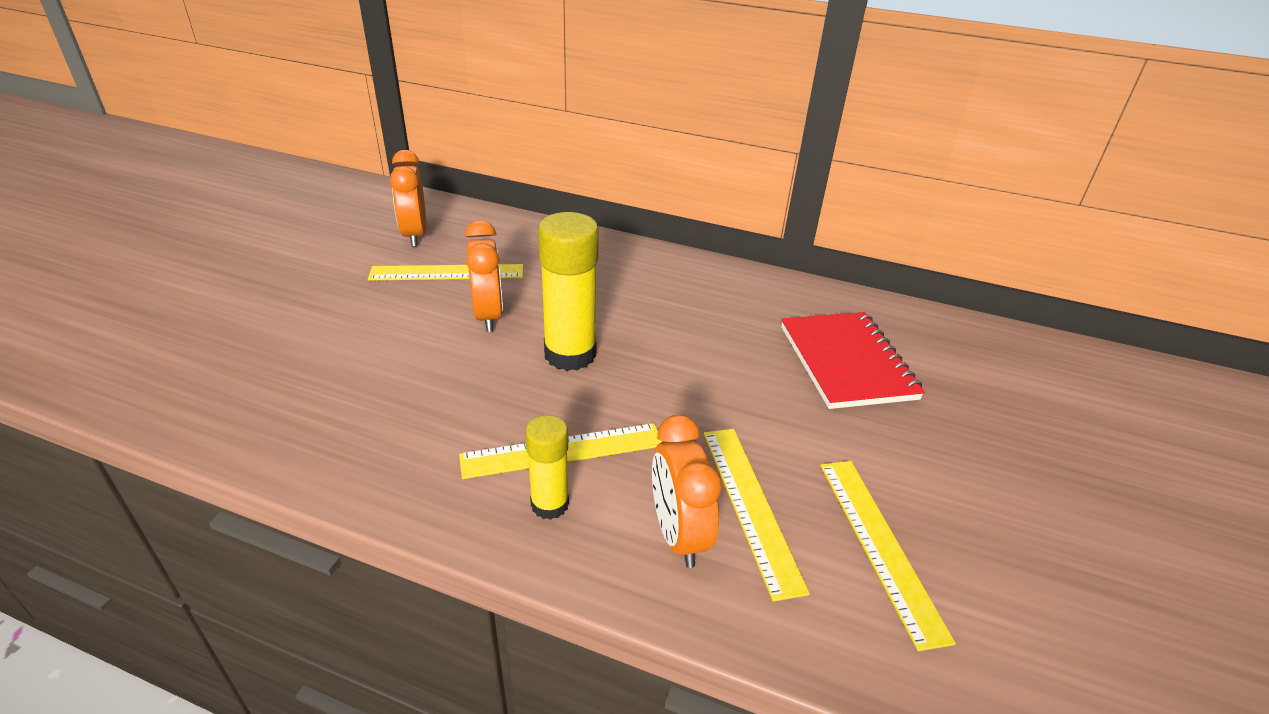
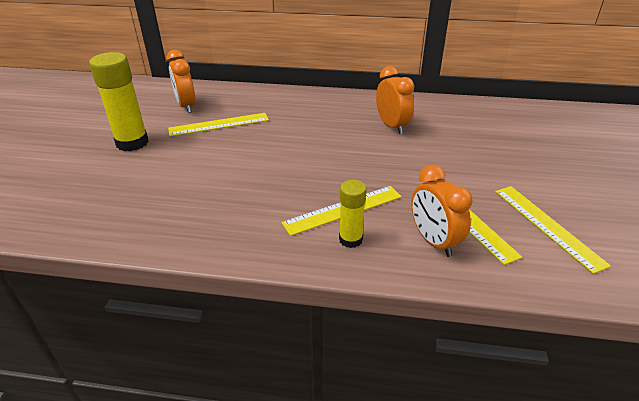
camera: 10 degrees left, 0 degrees up
(489, 316) = (258, 144): orange clock -> orange clock (392, 126)
(570, 354) = (320, 157): yellow glue stick -> yellow glue stick (132, 143)
(847, 362) = (483, 136): red notebook -> none

